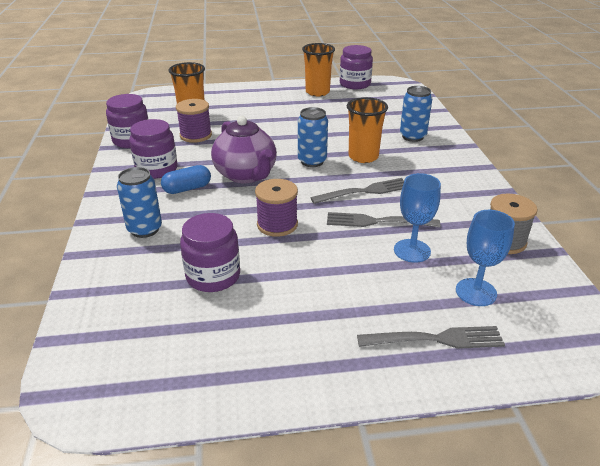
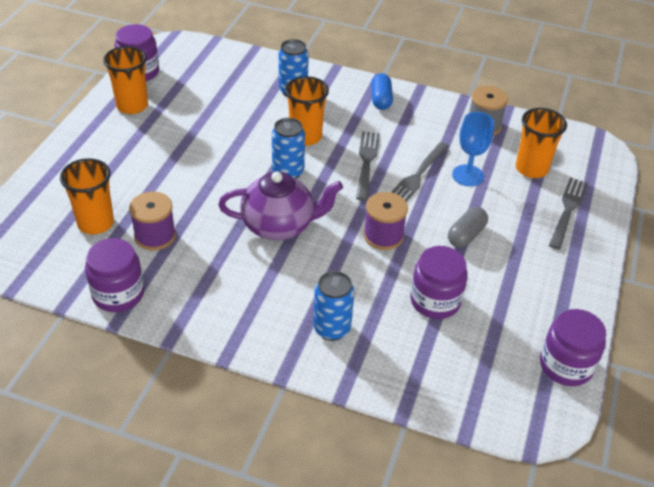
camera: 65 degrees left, 10 degrees up
(157, 169) = (212, 290): purple jar -> purple jar (566, 365)
(187, 189) = (274, 277): blue capsule -> blue capsule (381, 99)
(321, 272) = (466, 235): none -> grey capsule
(476, 292) = (531, 169): blue goblet -> orange cup

